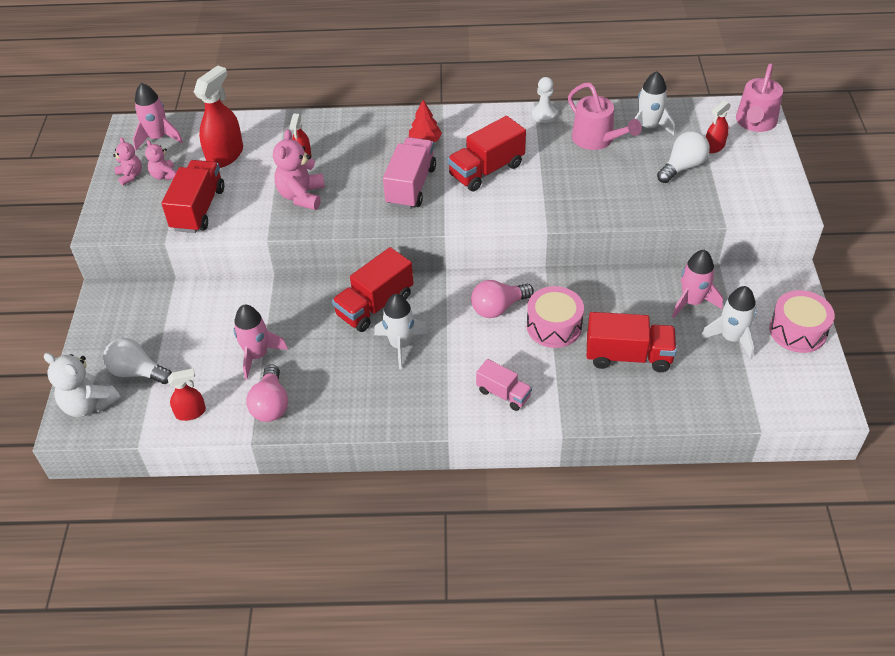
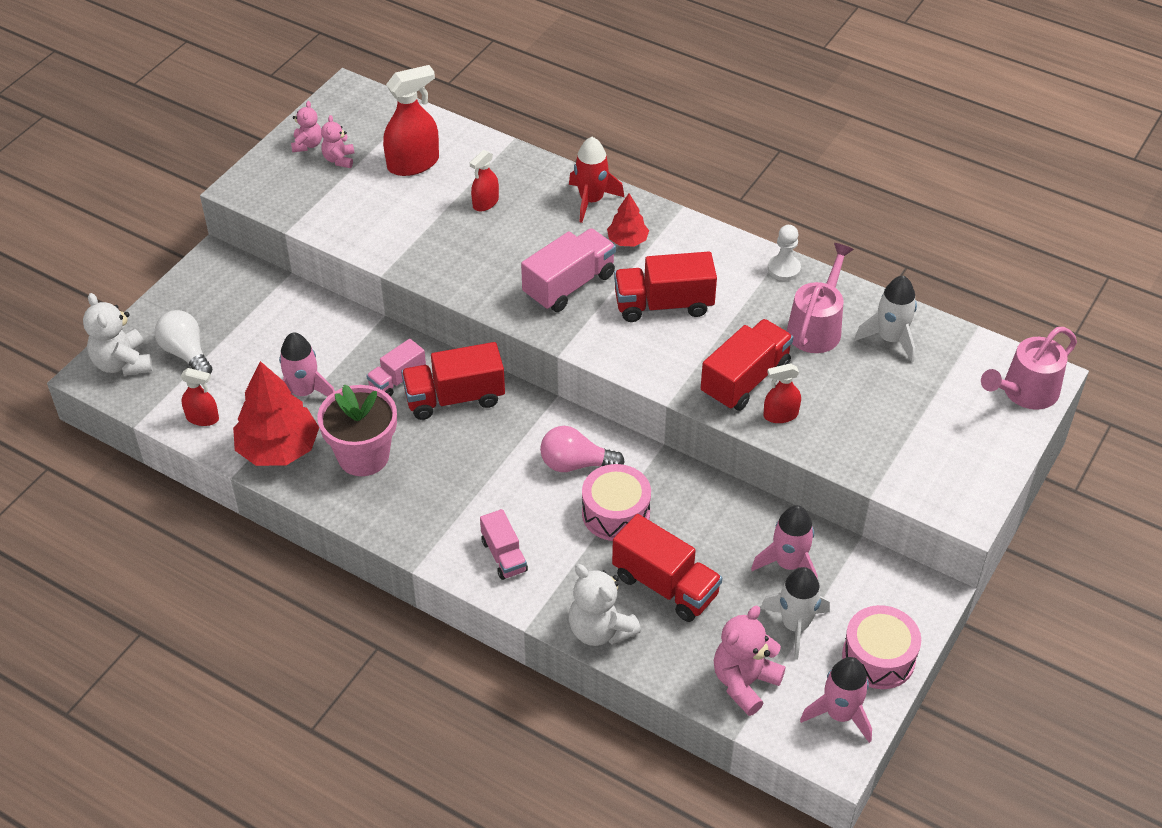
camera: 30 degrees right, 0 degrees up
(158, 138) = (364, 114): pink rocket -> pink rocket (840, 714)
(198, 209) = (342, 211): red truck -> red truck (745, 380)
(271, 404) = (278, 448): pink light bulb -> red tree
(301, 196) = (451, 244): pink teddy bear -> pink teddy bear (744, 682)
(321, 313) = (397, 380): none -> pink truck
(341, 377) = (363, 456): none -> pink flower pot
(377, 126) = (591, 200): none -> red rocket
(400, 345) = (445, 452): white rocket -> none
(597, 140) = (817, 326): pink watering can -> pink watering can turned 150 degrees counterclockwise
(612, 408) = (600, 630): none -> white teddy bear
(682, 167) = (886, 404): white light bulb -> none
(714, 146) = (946, 398): red spray bottle -> red spray bottle (780, 415)

